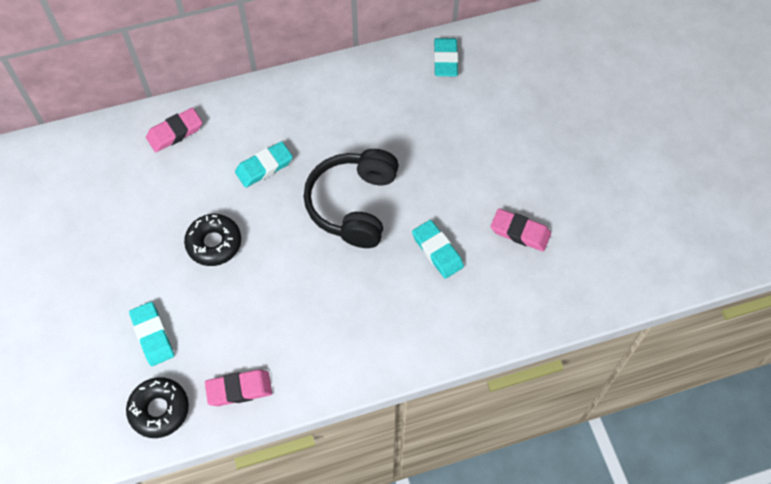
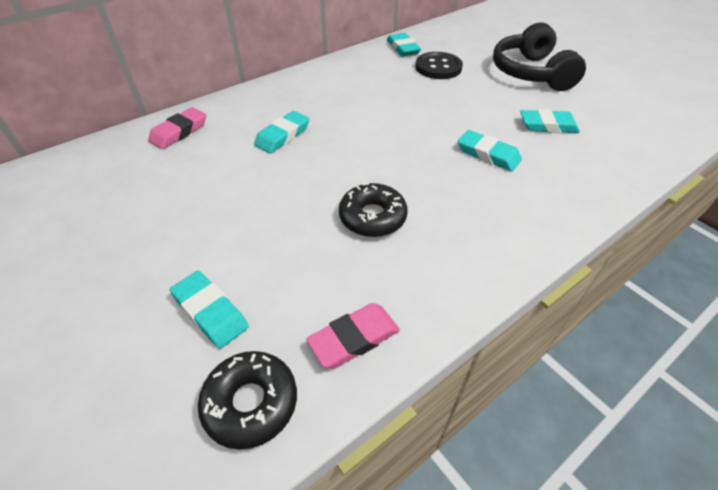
camera: 20 degrees left, 15 degrees down
(214, 243) = (255, 203): black donut -> black donut (372, 217)
(354, 205) = (386, 142): black headphones -> black headphones (531, 73)
(465, 107) = (438, 67): none -> black button
(520, 232) = (548, 126): pink eraser -> turquoise eraser

